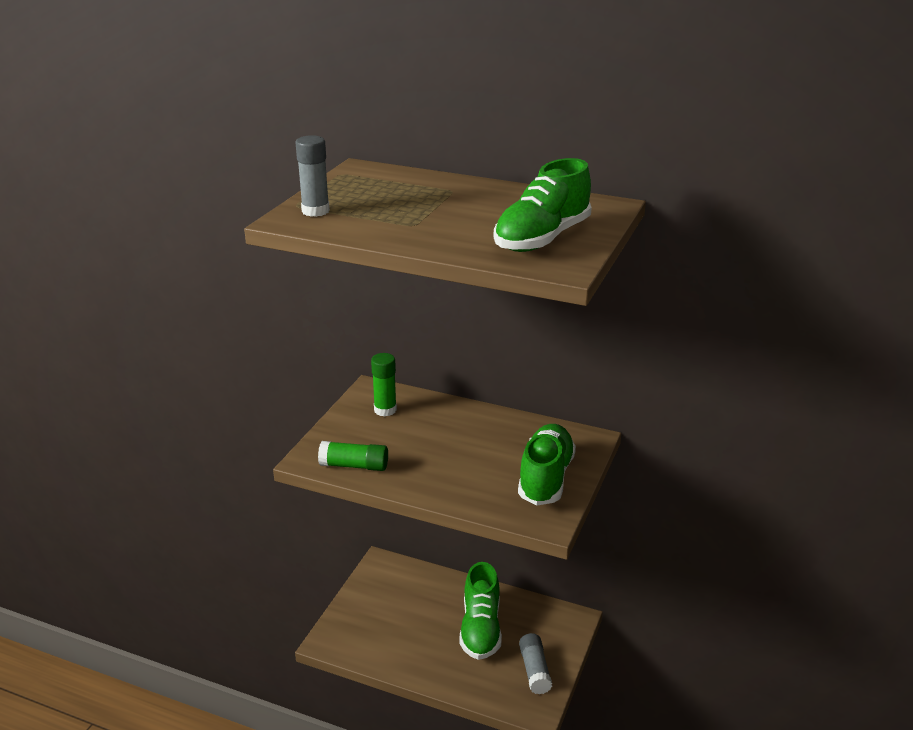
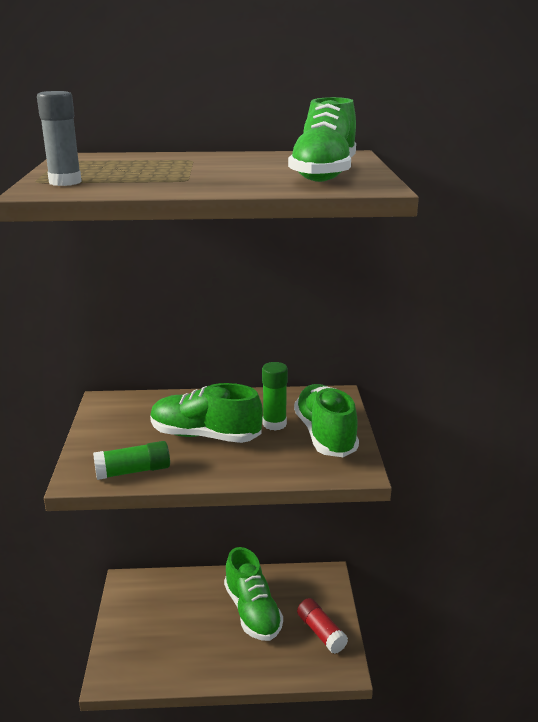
camera: 25 degrees left, 5 degrees down
(385, 410) = (131, 415): green glue stick -> green glue stick (274, 424)
(436, 448) = (205, 436): none -> green shoe
(534, 670) = (321, 632): grey glue stick -> red glue stick

